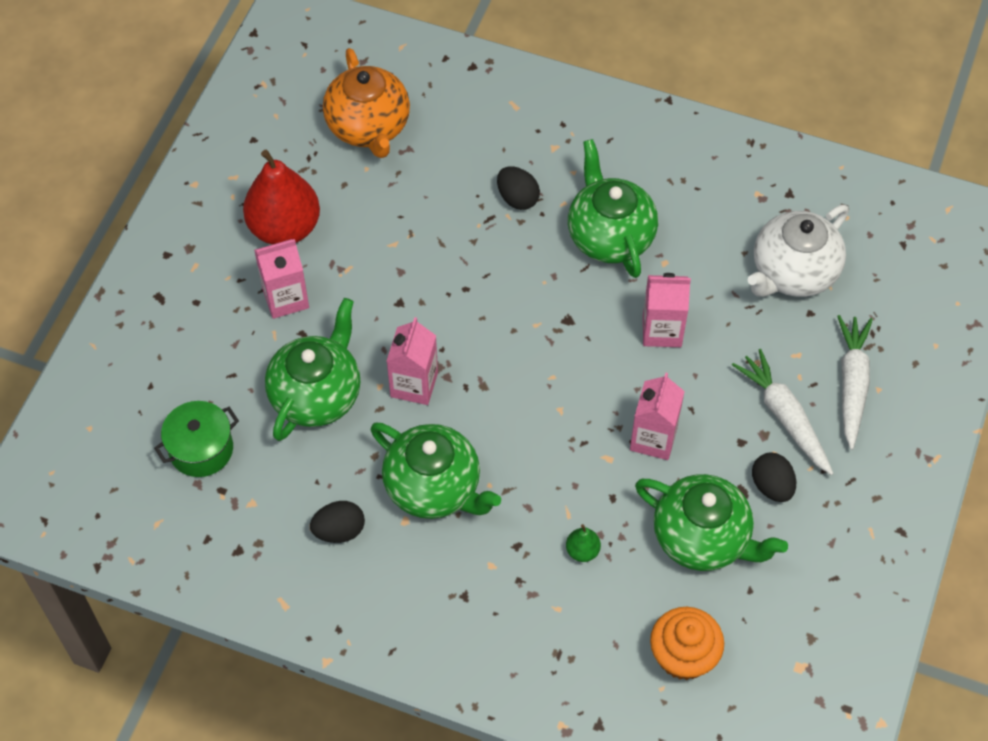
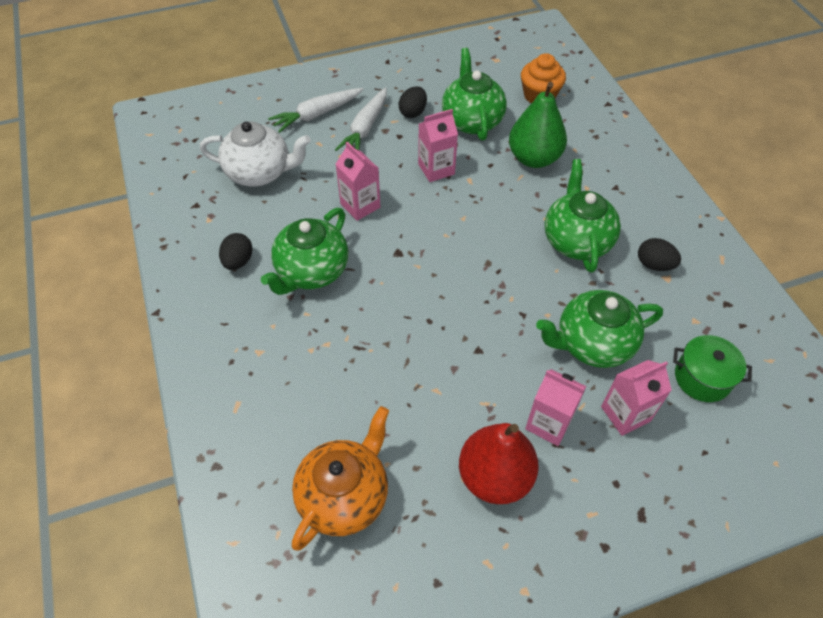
camera: 130 degrees left, 5 degrees down
(414, 384) = (526, 297): pink carton -> pink carton (625, 414)
(517, 198) = (326, 342): black egg -> black egg (238, 261)
(582, 551) = (534, 158): green pear -> green pear, size x2.40

